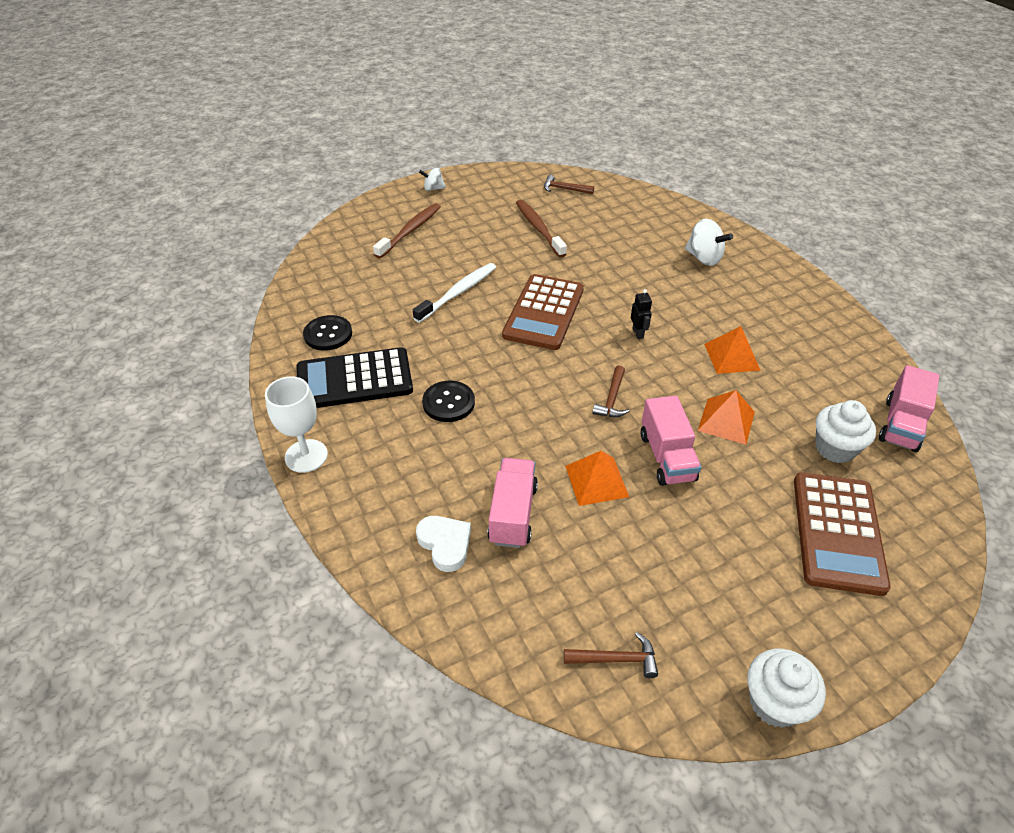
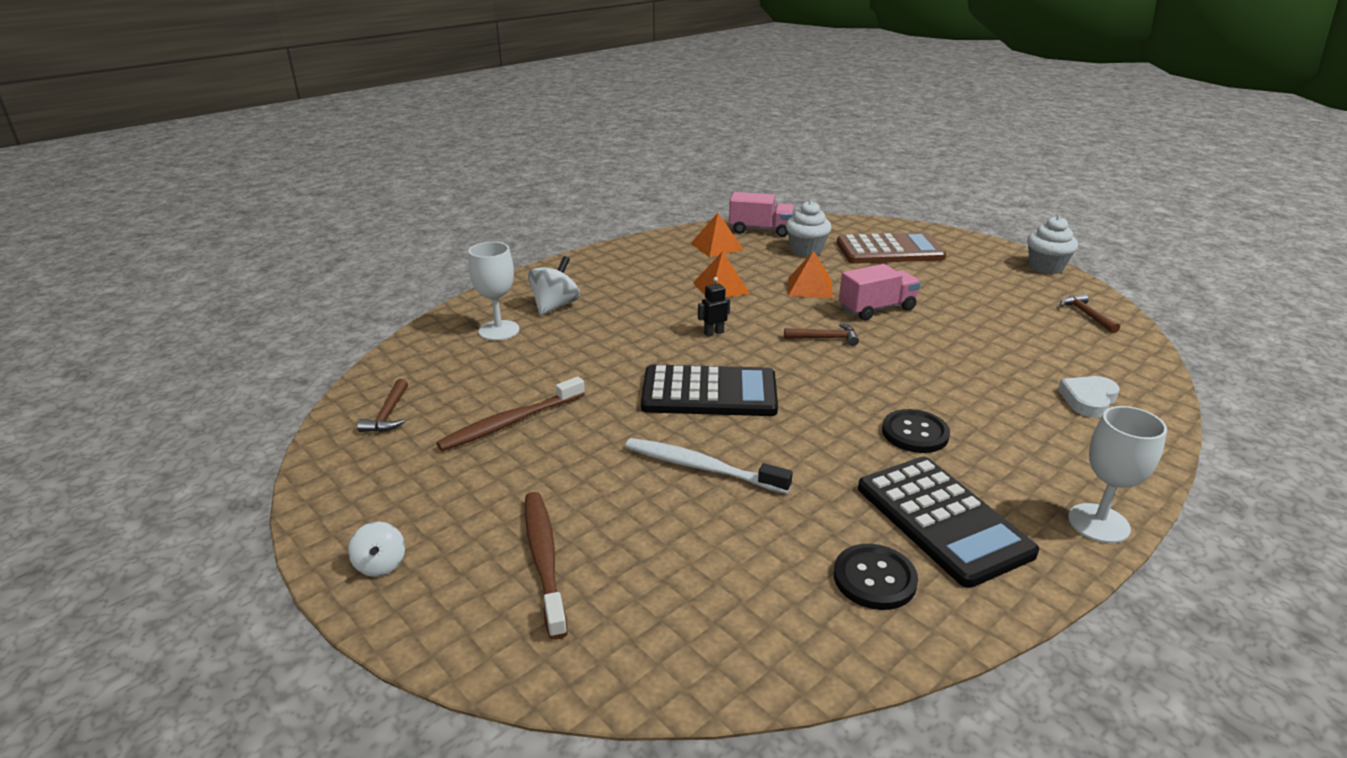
camera: 105 degrees left, 15 degrees down
(410, 231) = (544, 559): brown toothbrush -> brown toothbrush turned 60 degrees clockwise
(513, 514) = (1016, 371): pink truck -> none
(544, 312) = (709, 393): brown calculator -> black calculator
(596, 481) = (935, 336): orange pyramid -> orange pyramid (717, 246)
(665, 230) = (499, 330): none -> white goblet

